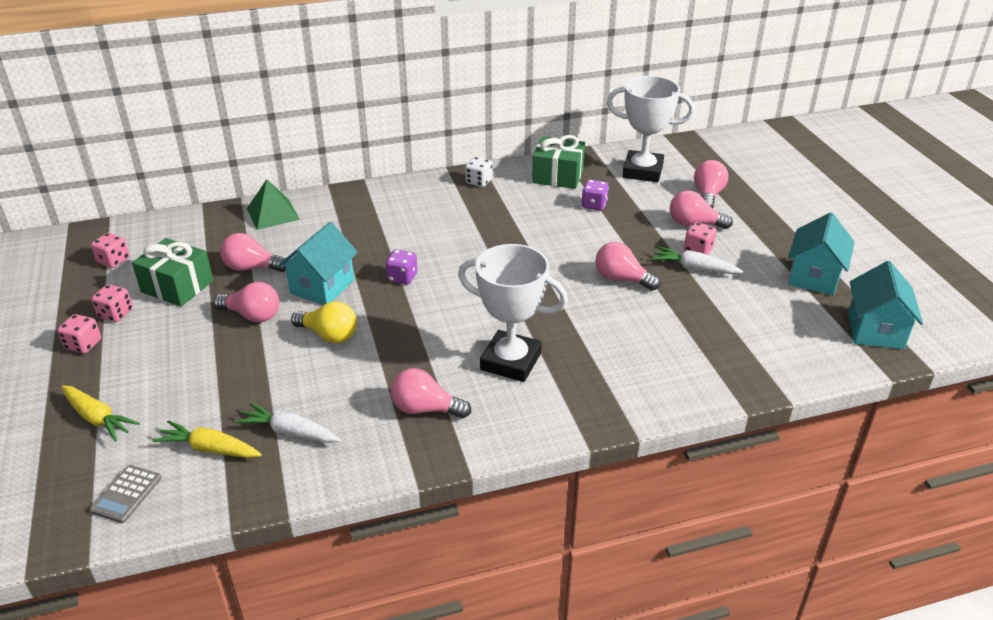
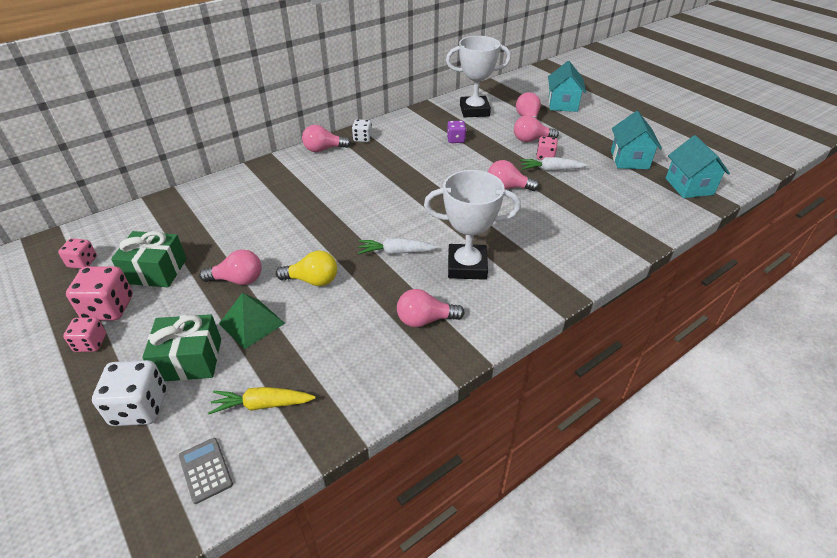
camera: 20 degrees left, 5 degrees up
(97, 418) = (140, 407): yellow carrot -> white dice
(116, 314) = (109, 308): pink dice -> pink dice, size x1.66
(126, 494) = (205, 470): grey calculator -> grey calculator turned 150 degrees clockwise
(252, 268) = (215, 241): pink light bulb -> pink light bulb (323, 149)
(273, 213) = (210, 194): green pyramid -> green pyramid (252, 323)
(290, 432) = (325, 369): white carrot -> white carrot (396, 252)
(322, 287) = (285, 243): turquoise house -> turquoise house (562, 104)
(402, 277) = (346, 221): purple dice -> none
(558, 176) = (417, 124): green gift -> green gift (189, 360)

